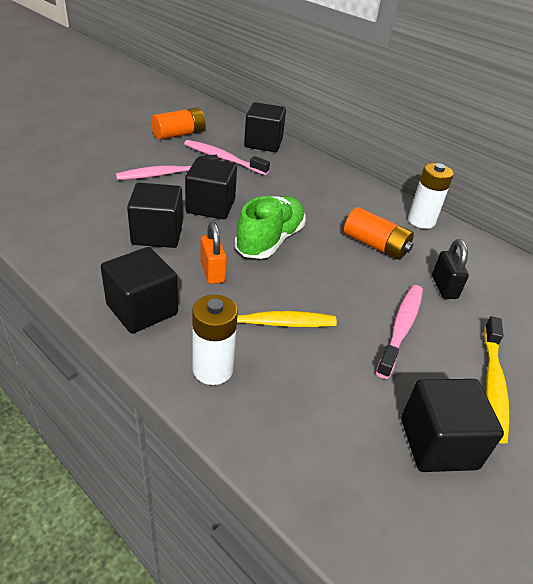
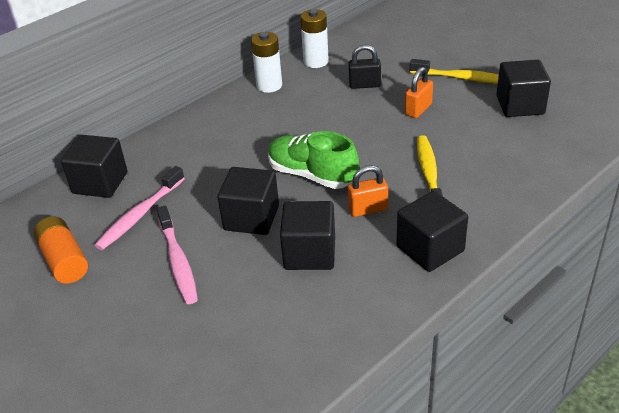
camera: 80 degrees left, 0 degrees up
(213, 369) = (489, 201): white battery -> white battery (316, 62)
(375, 245) = (311, 114): orange battery -> none
(401, 328) = (418, 109): pink toothbrush -> orange padlock

